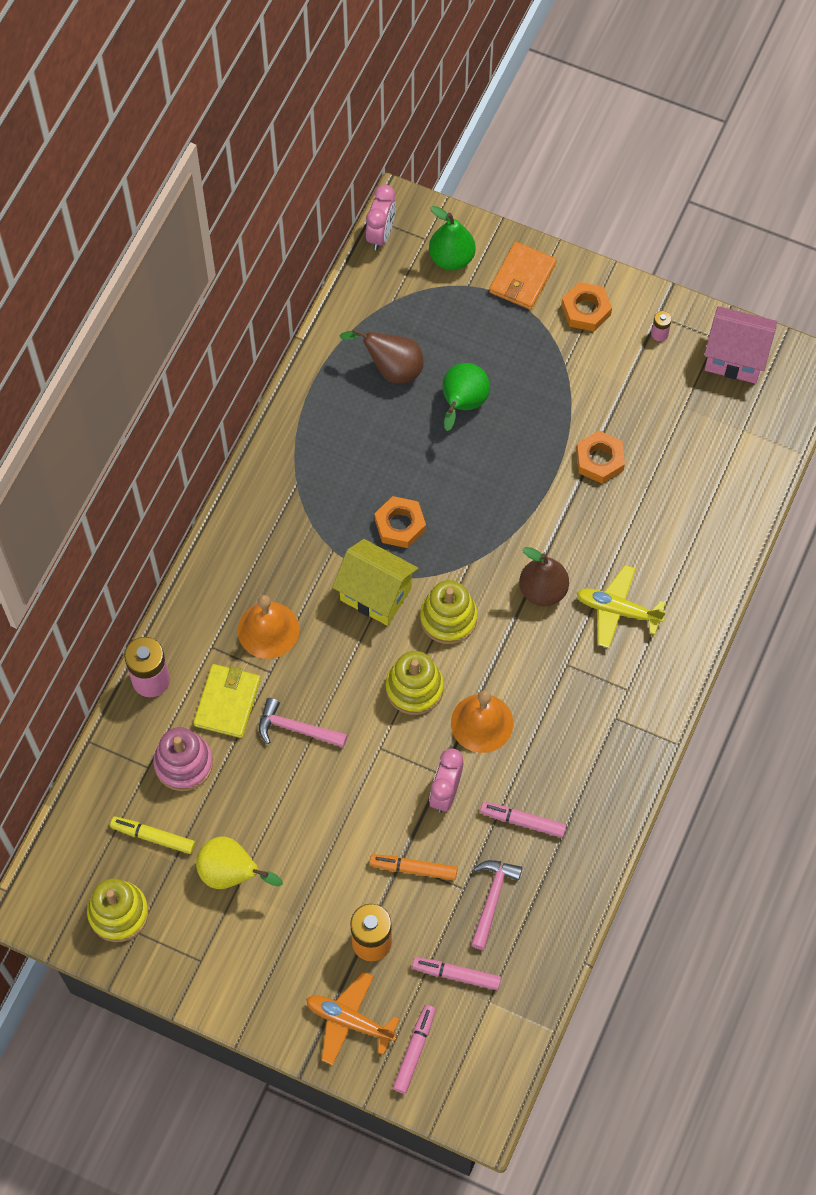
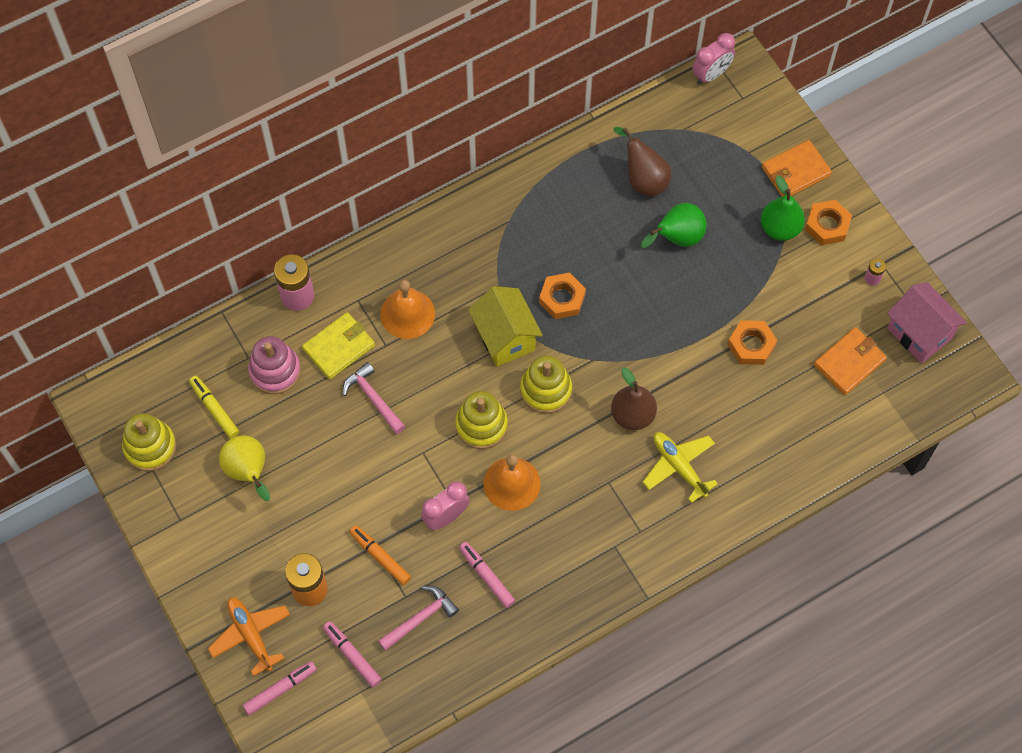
camera: 35 degrees right, 0 degrees up
(451, 258) = (752, 124): green pear -> green pear (780, 228)
(695, 421) = (849, 362): none -> orange wallet

